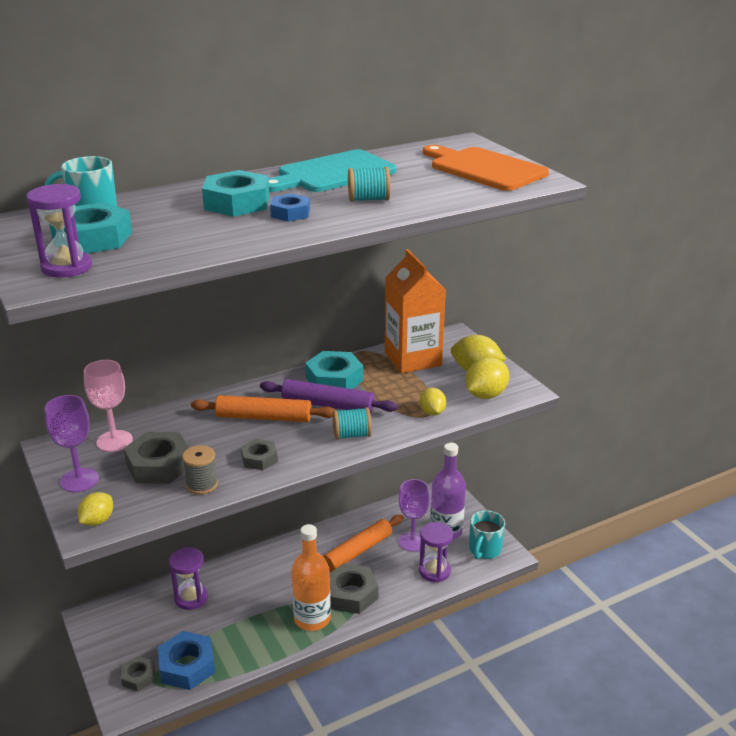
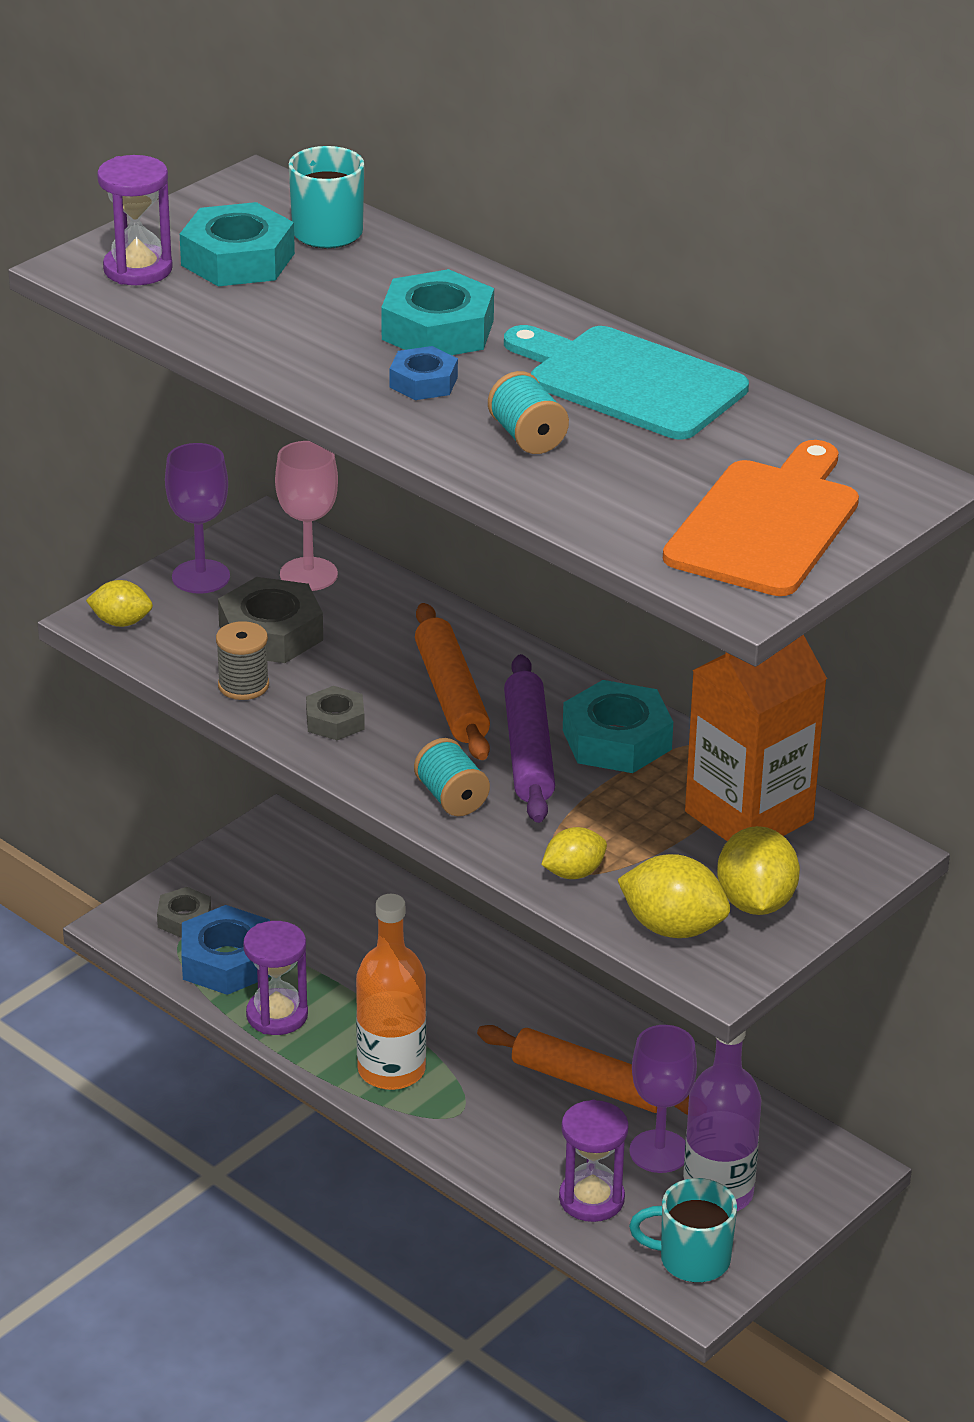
camera: 70 degrees right, 5 degrees up
(191, 598) = (370, 917): purple hourglass -> purple hourglass (277, 1015)
(351, 594) = (474, 1102): grey nut -> none

